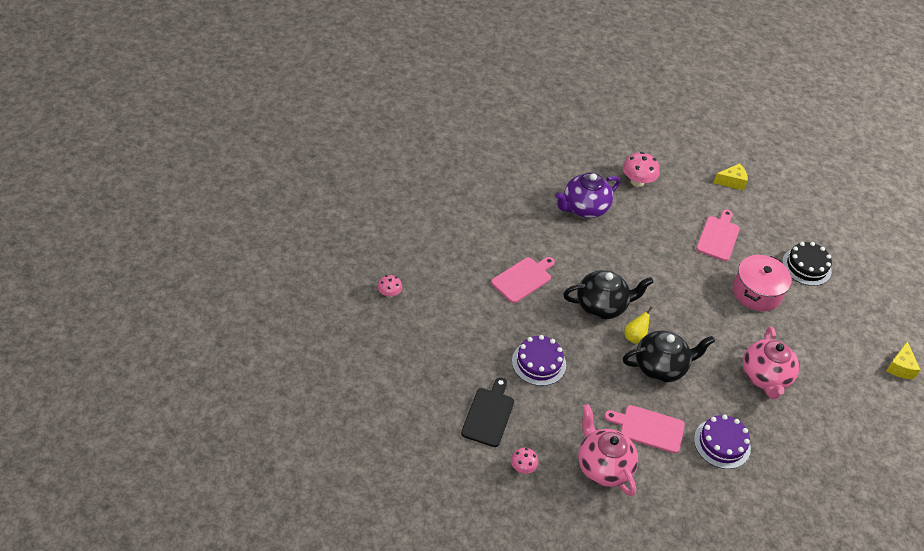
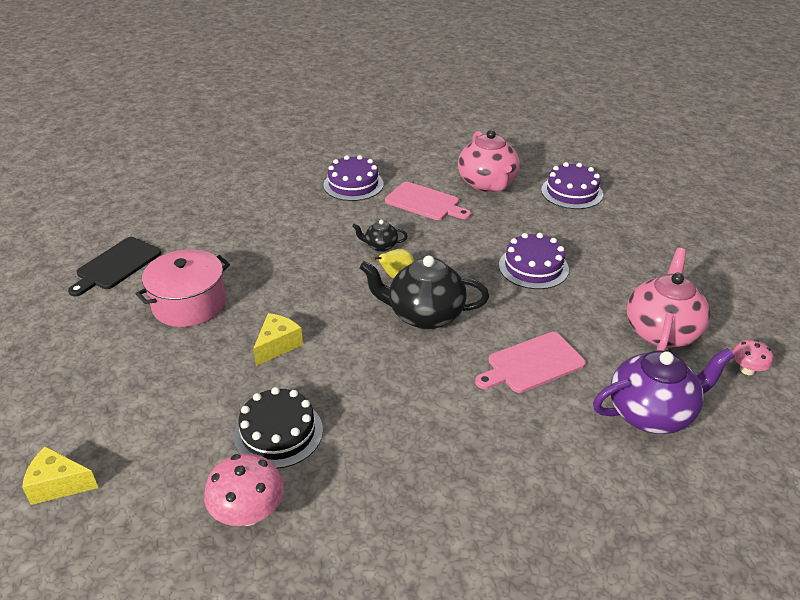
camera: 160 degrees left, 10 degrees down
(489, 414) = (603, 231): black cutting board -> black cutting board (116, 265)
(523, 467) = (572, 192): pink mushroom -> purple cake
(584, 208) = (385, 469): purple teapot -> purple teapot (652, 413)
(660, 367) = (380, 246): black teapot -> black teapot, size x0.48
(718, 237) = (177, 385): pink cutting board -> none
(764, 377) = (261, 224): pink teapot -> pink teapot (662, 331)
(806, 266) = (82, 326): black cake -> black cake (278, 433)
(900, 367) = (92, 214): yellow cheese -> yellow cheese (277, 345)

